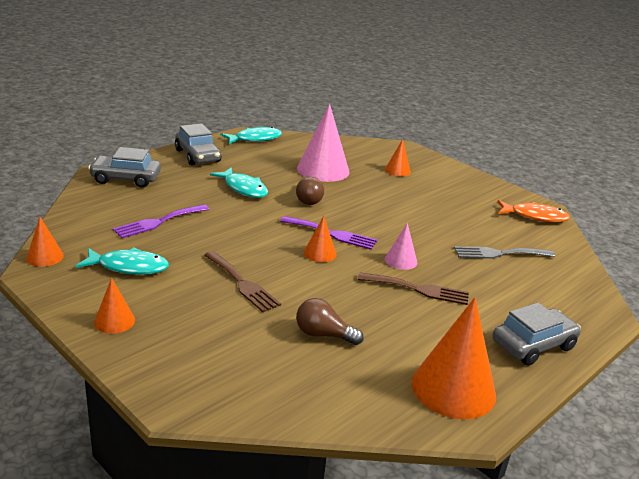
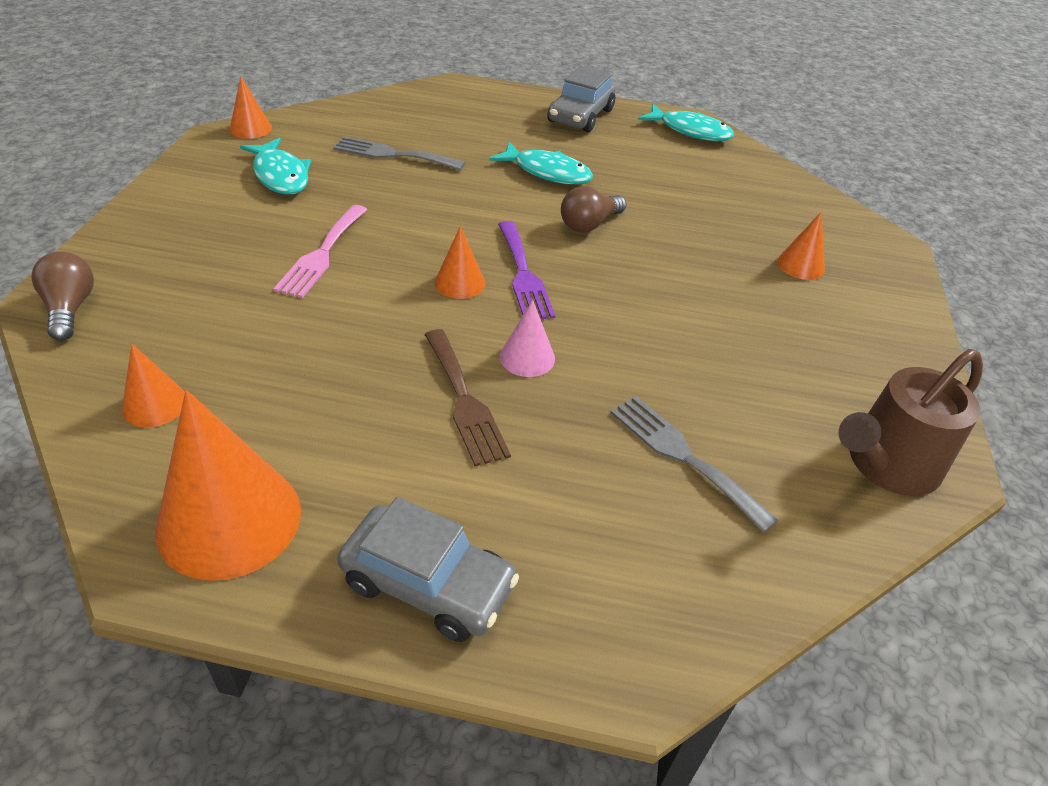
camera: 55 degrees right, 15 degrees up
(114, 321) = (170, 209): orange cone -> orange cone (155, 404)
(126, 179) = (460, 101): grey car -> none
(158, 222) = (393, 154): purple fork -> grey fork
(242, 283) = (322, 254): brown fork -> pink fork
(243, 188) = (547, 172): turquoise fish -> turquoise fish turned 75 degrees counterclockwise
(323, 170) = (692, 206): pink cone -> none
(323, 334) = (265, 354): brown light bulb -> brown light bulb (70, 308)
(534, 216) = (887, 464): orange fish -> brown watering can

